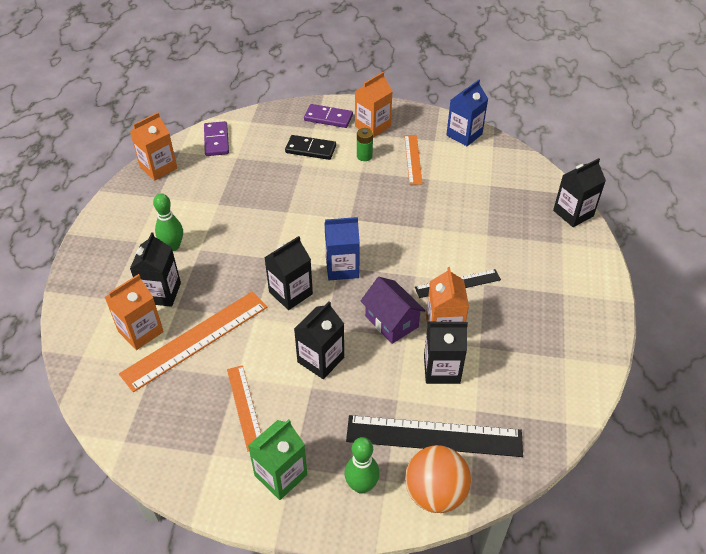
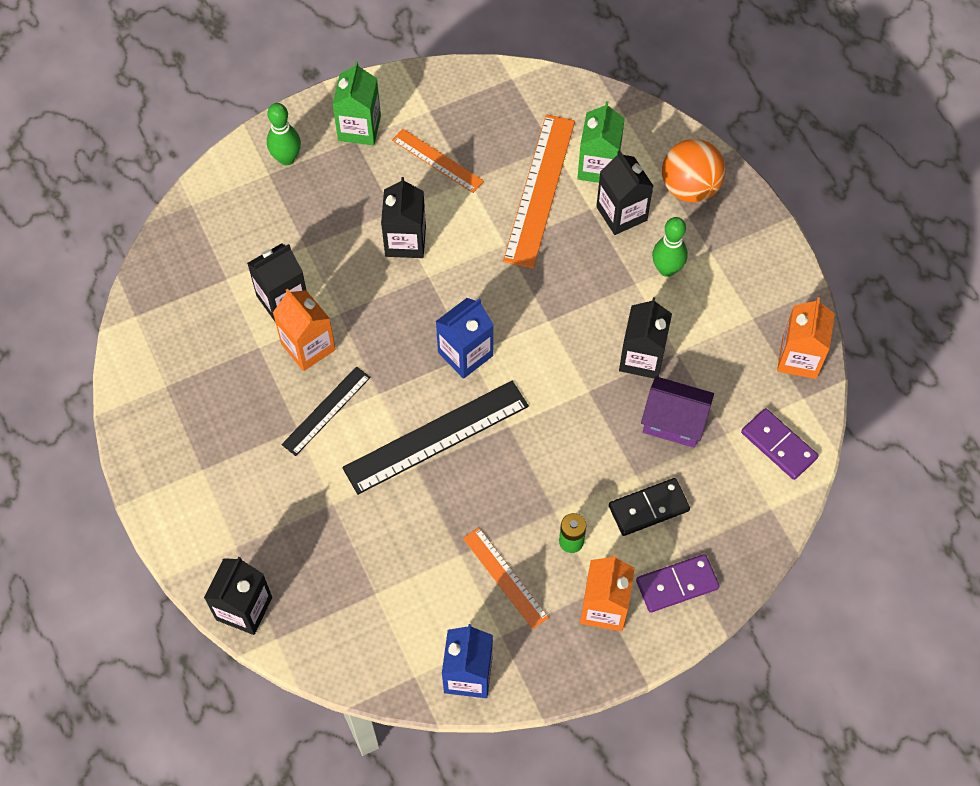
camera: 145 degrees right, 15 degrees up
(140, 331) = (598, 167): orange carton -> green carton
(290, 293) = (493, 291): black carton -> black carton (642, 358)
(391, 321) = (366, 321): purple house -> purple house (674, 421)
(434, 436) = (251, 232): black ruler -> black ruler (436, 436)
(435, 493) = (221, 187): orange ball -> orange ball (689, 188)

